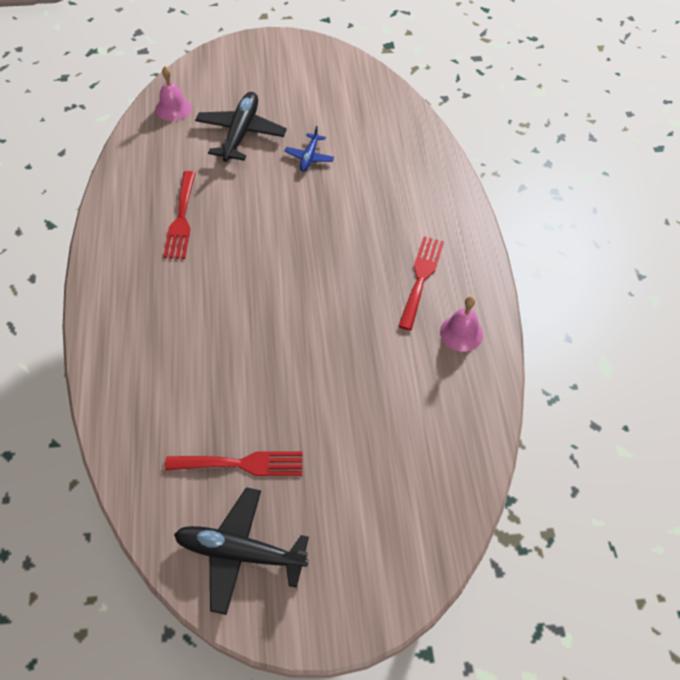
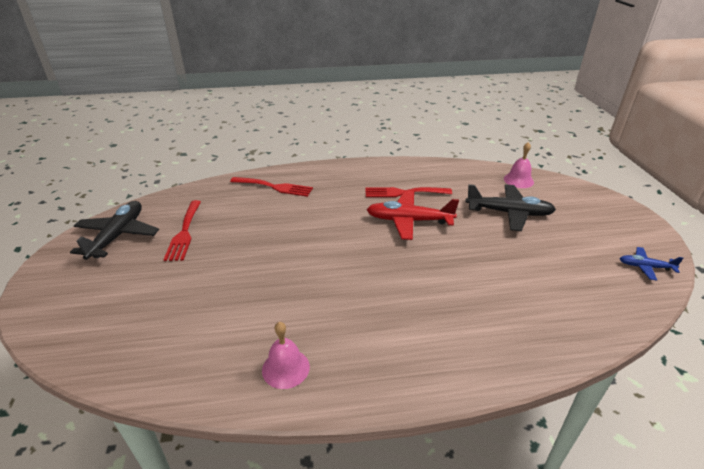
camera: 90 degrees right, 20 degrees down
(244, 221) = (408, 221): none -> red plane
(309, 157) = (498, 252): blue plane -> blue plane (645, 267)
(421, 278) = (358, 335): red fork -> red fork (275, 187)

